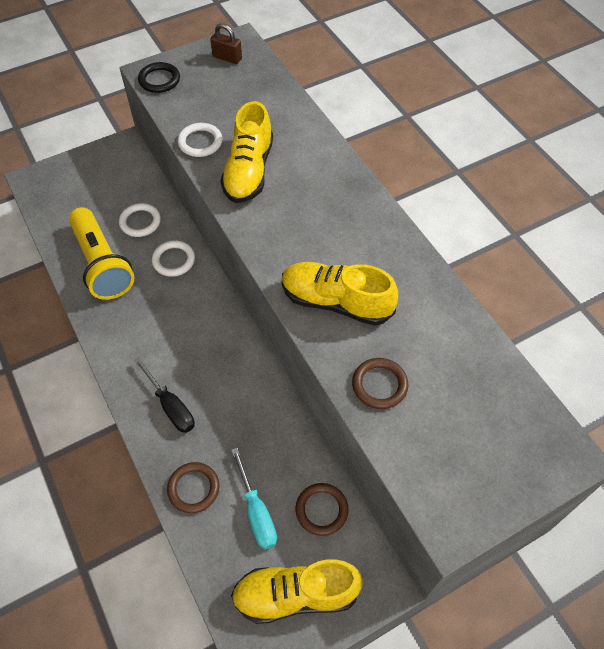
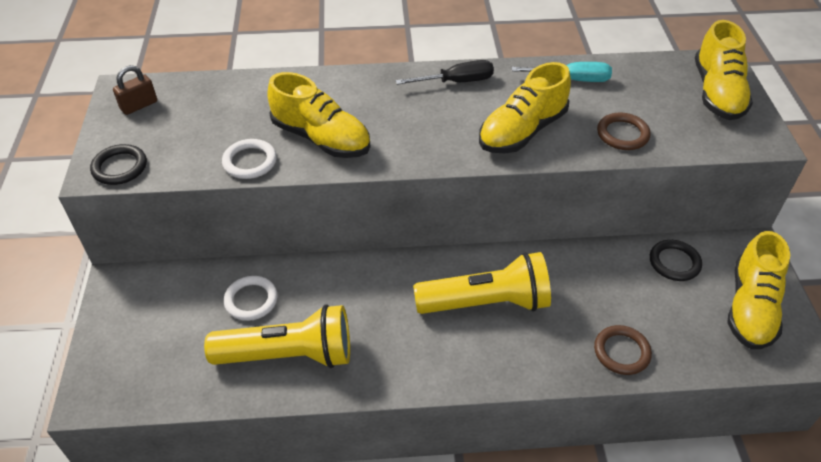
camera: 65 degrees left, 10 degrees down
(171, 406) = (518, 343): black screwdriver -> black screwdriver (456, 82)
(173, 260) = (328, 285): white ring -> none
(203, 370) = (486, 303): none -> yellow flashlight
(256, 512) = (662, 310): turquoise screwdriver -> turquoise screwdriver (572, 79)
(321, 510) = (674, 262): brown ring -> black ring
(506, 460) = (717, 93): none -> yellow shoe

